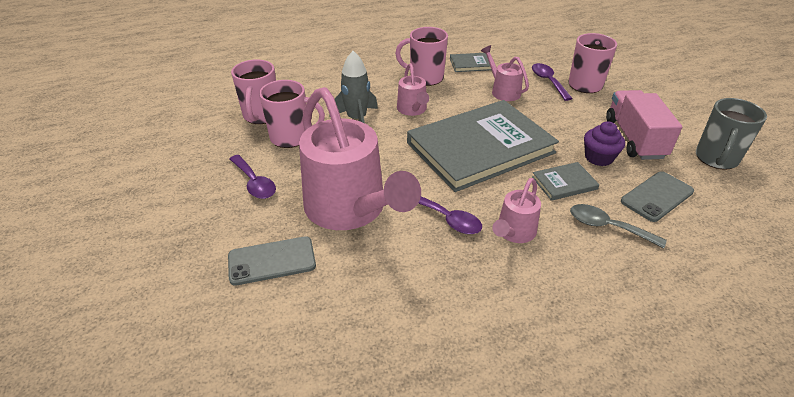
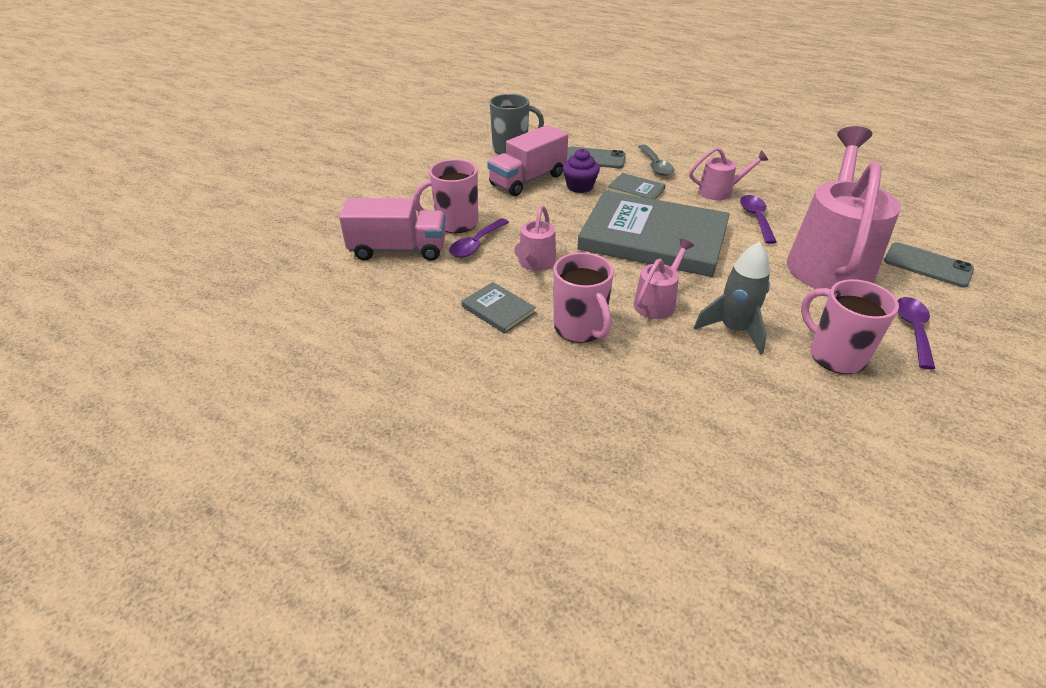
camera: 130 degrees left, 0 degrees up
(261, 116) = (856, 411): pink mug -> none
(568, 58) = (398, 250): none -> pink truck

